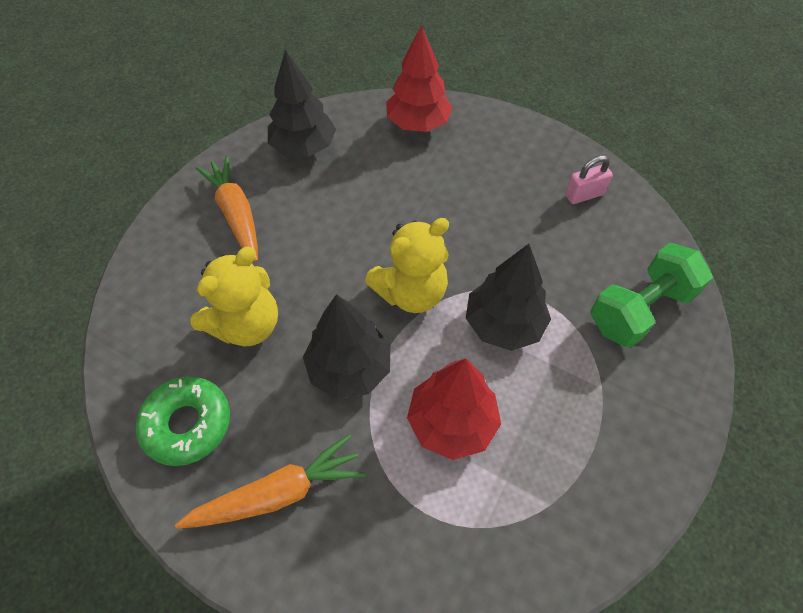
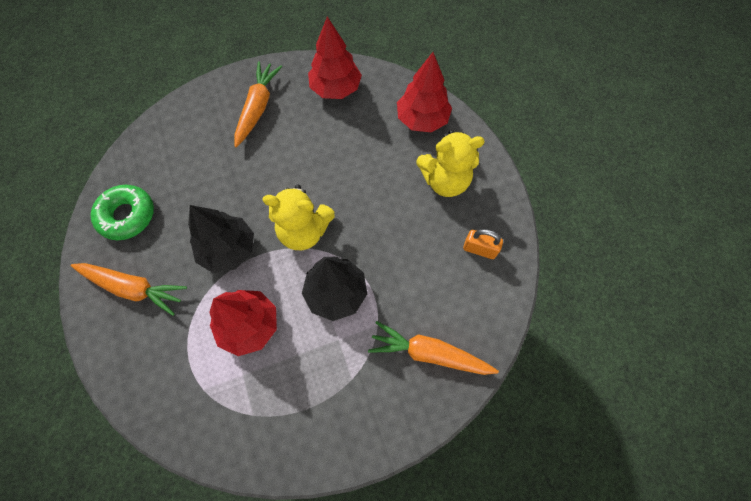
camera: 40 degrees right, 10 degrees up
(247, 325) = (202, 182): yellow teddy bear -> yellow teddy bear (445, 181)
(303, 147) = (335, 89): black tree -> red tree
(584, 195) = (479, 249): pink padlock -> orange padlock
(640, 309) = (429, 353): green dumbbell -> orange carrot

